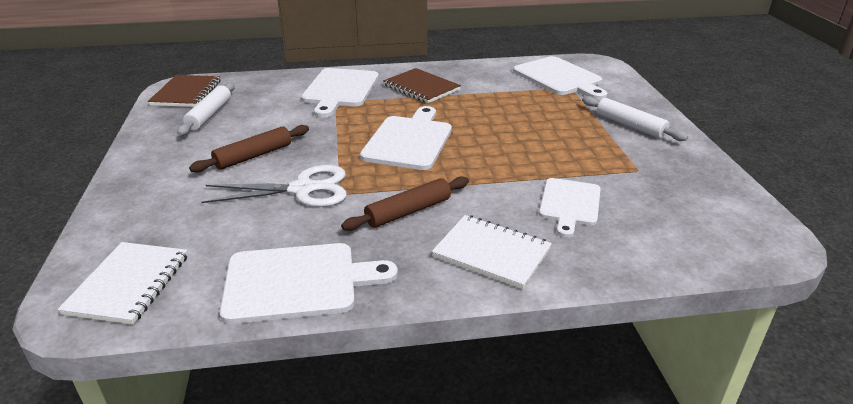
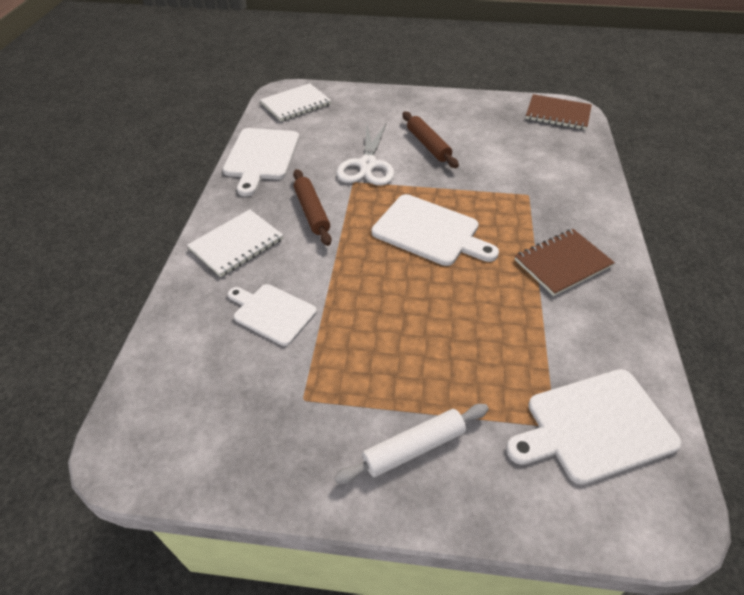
camera: 105 degrees right, 15 degrees up
(128, 284) = (296, 104): white notebook -> white notebook turned 60 degrees counterclockwise
(209, 115) = (509, 125): white rolling pin -> none
(340, 90) = (559, 200): white cutting board -> none

